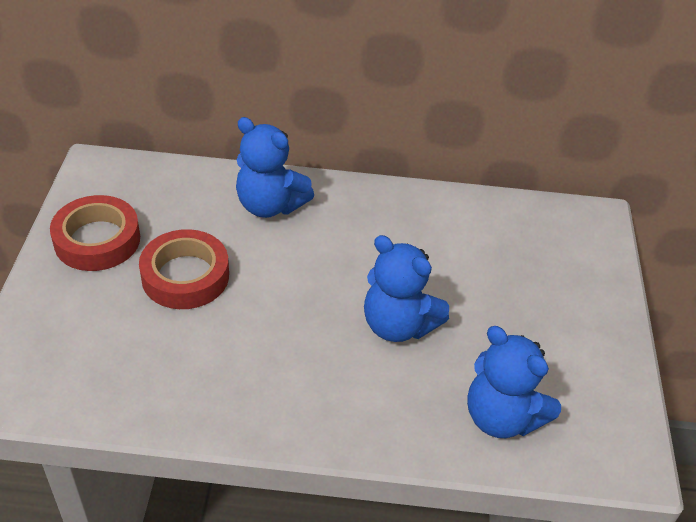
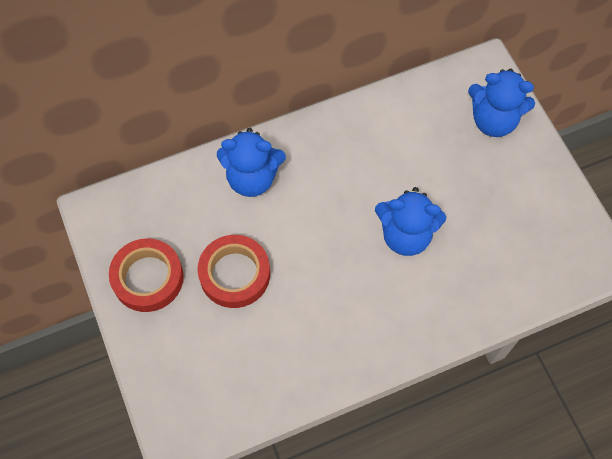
camera: 25 degrees left, 20 degrees up
(502, 417) = (510, 271): blue teddy bear -> blue teddy bear (493, 120)

